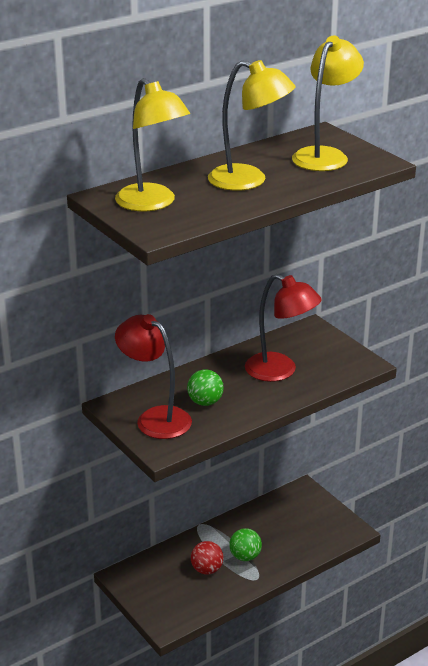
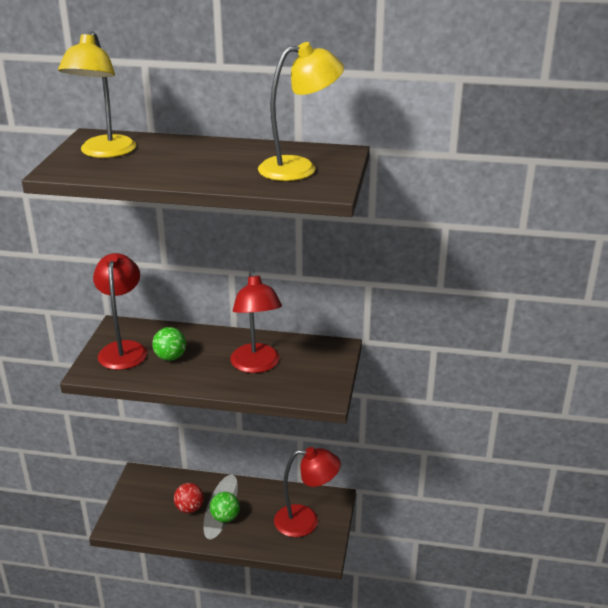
camera: 45 degrees right, 0 degrees up
(249, 181) = (200, 163): yellow lamp -> none
(307, 518) = (306, 521): none -> red lamp

